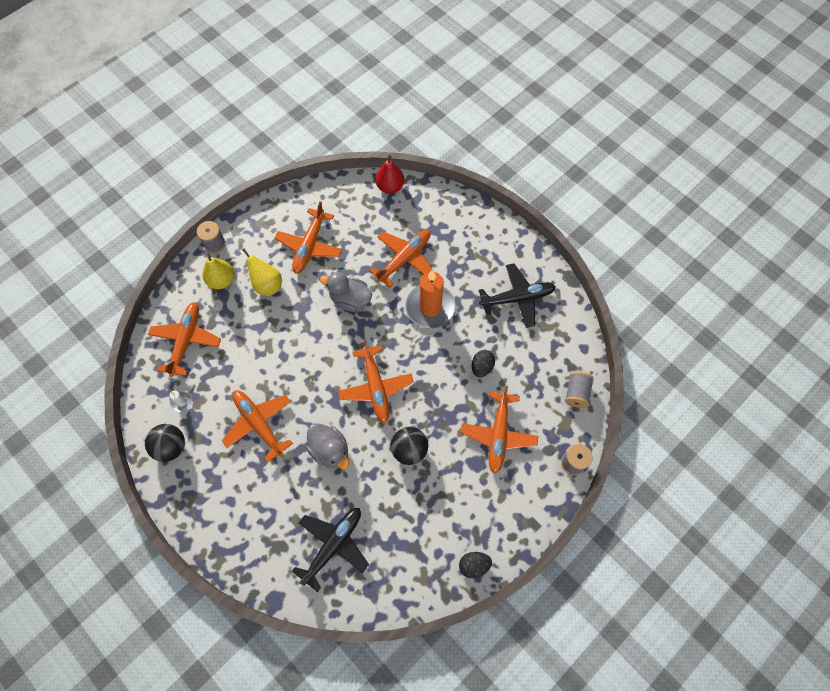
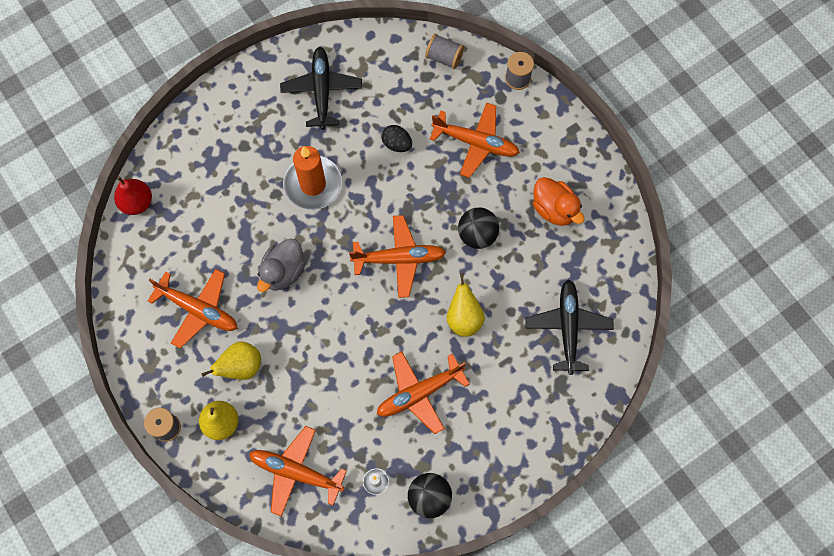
camera: 80 degrees left, 5 degrees up
(330, 450) = (464, 318): grey duck -> yellow pear
(333, 546) = (568, 328): black plane -> black plane turned 45 degrees clockwise
(404, 259) = (243, 202): orange plane -> none
(447, 517) = (554, 209): none -> orange duck
(474, 565) = (606, 193): black egg -> none

